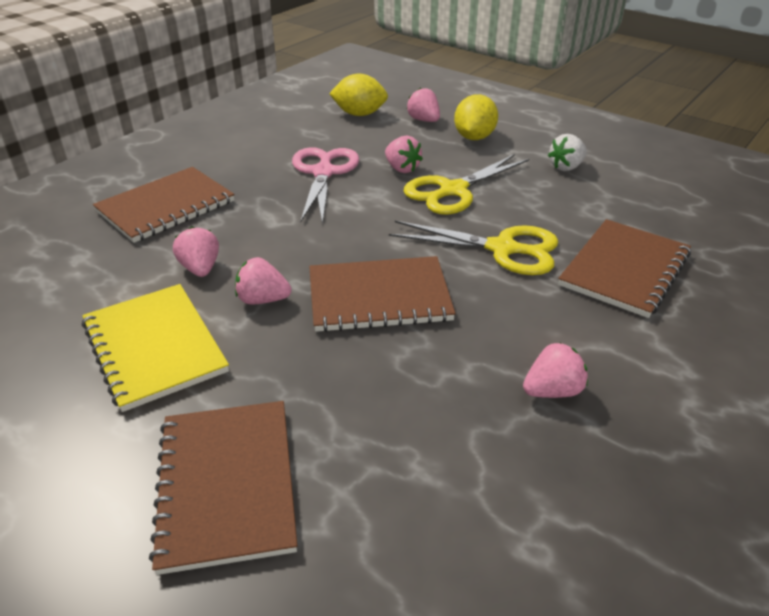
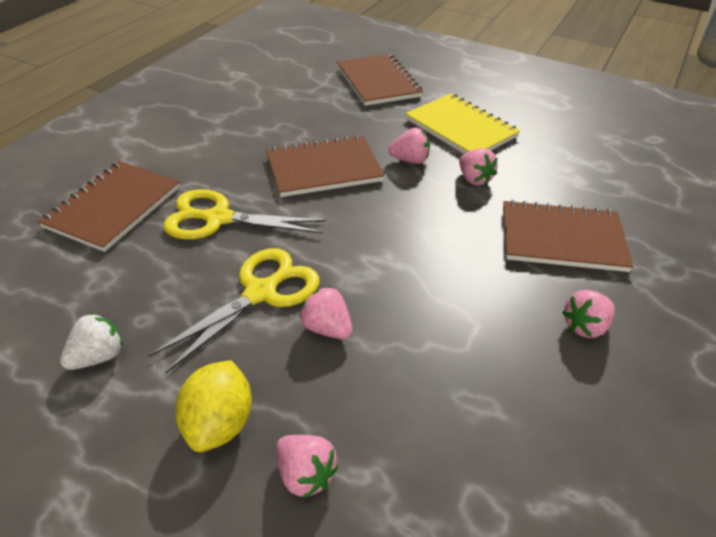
camera: 170 degrees right, 5 degrees up
(166, 206) = (562, 239): brown notebook -> brown notebook turned 60 degrees clockwise
(323, 173) = (425, 309): pink scissors -> none
(359, 114) = (427, 483): yellow lemon -> none
(552, 391) = (209, 124): pink strawberry -> pink strawberry (585, 326)

